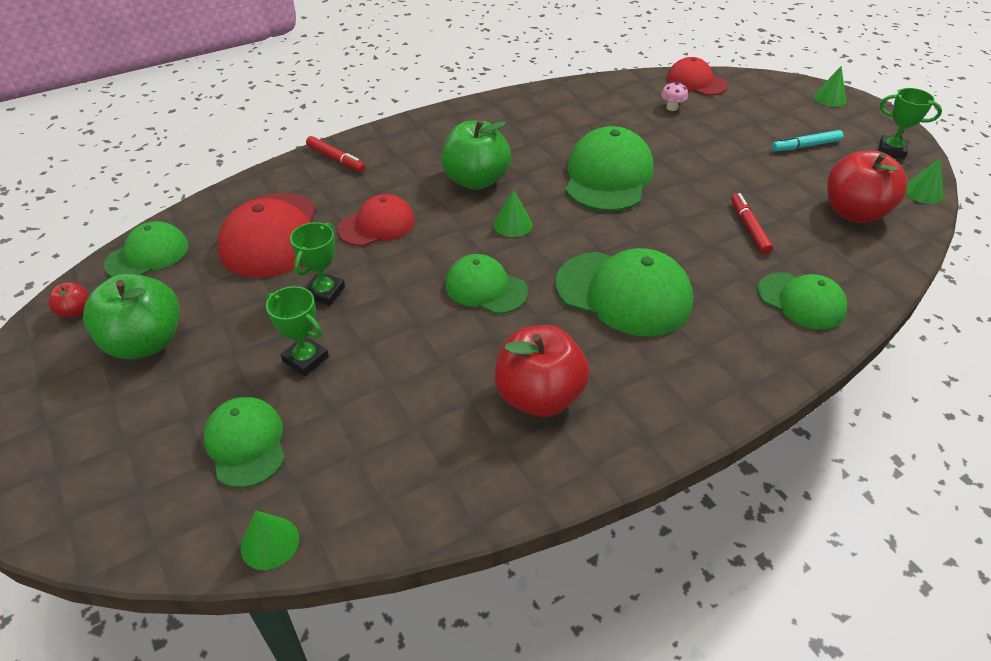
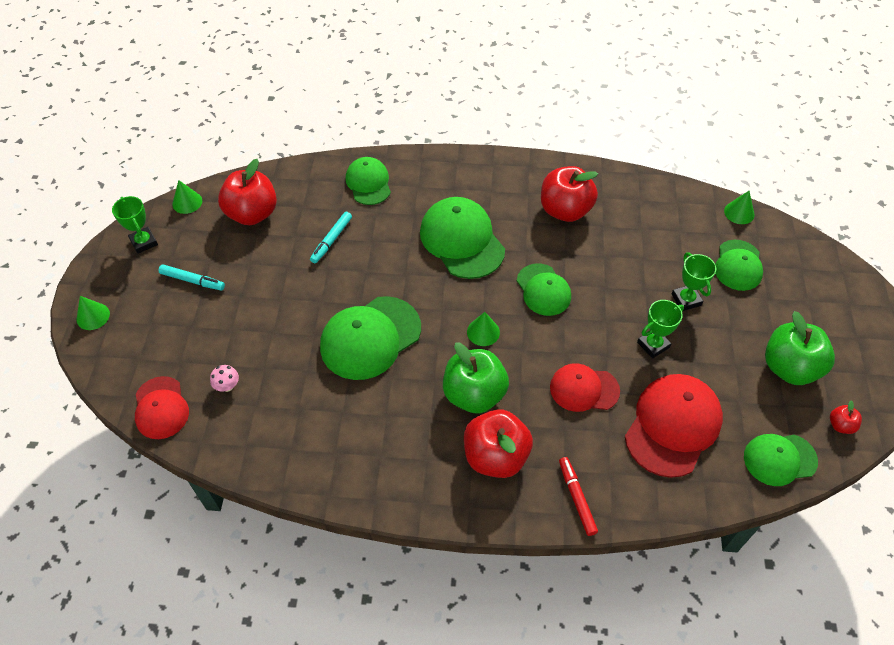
camera: 145 degrees left, 10 degrees up
(422, 154) = (495, 456): none -> red apple
(749, 227) = (331, 240): red marker -> turquoise marker

